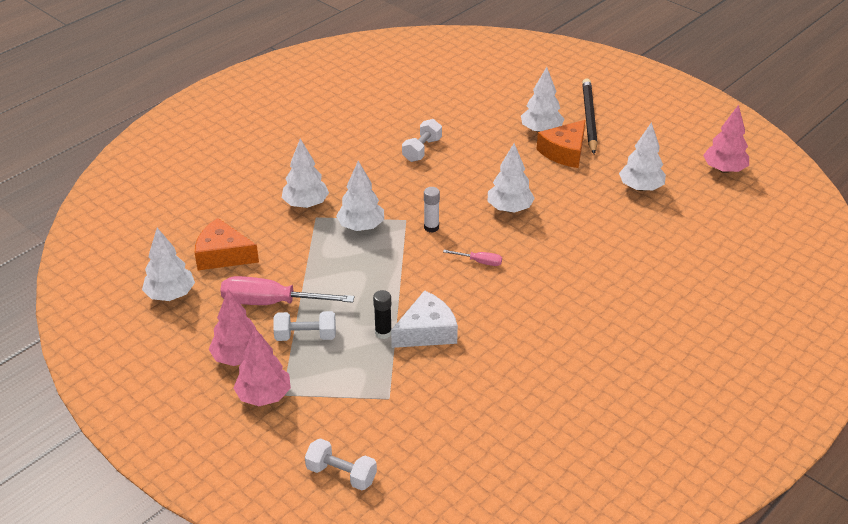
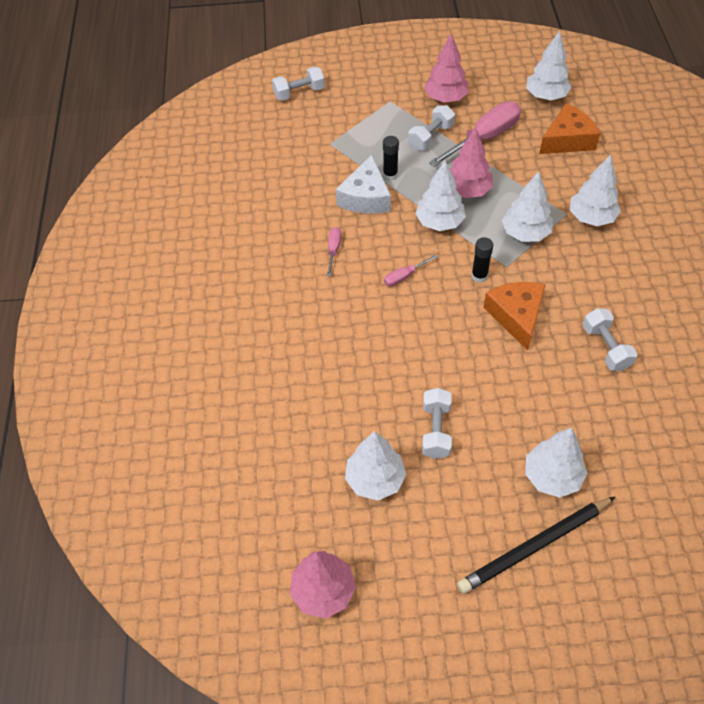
camera: 135 degrees right, 15 degrees up
(264, 396) = (397, 93): pink tree -> pink tree (467, 191)
(431, 227) = (479, 276): white glue stick -> black glue stick
(504, 314) = (333, 250): none -> pink screwdriver
(509, 208) = (450, 347): white tree -> white tree (439, 222)
(564, 152) = (494, 464): orange cheese -> orange cheese (516, 316)
(576, 183) = (436, 430): none -> white dumbbell
(589, 118) = (535, 546): black pencil -> black pencil turned 105 degrees clockwise

